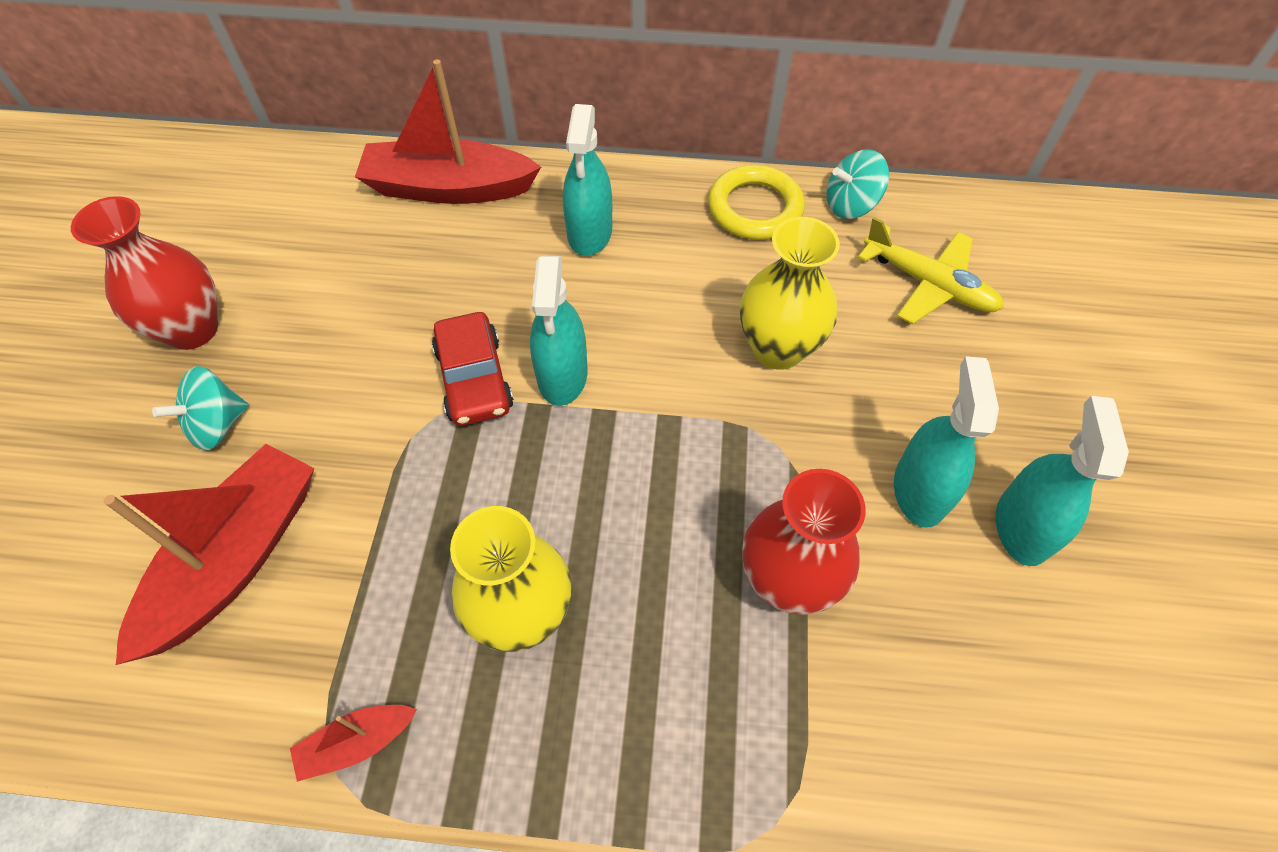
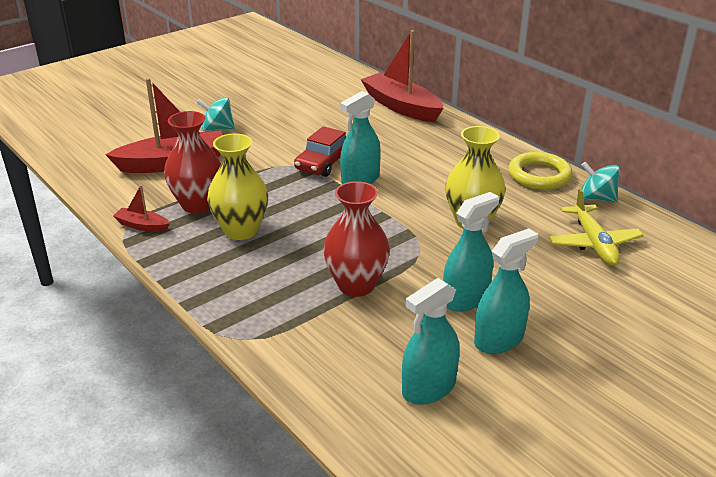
camera: 45 degrees right, 25 degrees down
(192, 329) = (245, 101): red vase -> red vase (197, 204)
(590, 233) = (442, 146): turquoise spray bottle -> turquoise spray bottle (429, 388)

